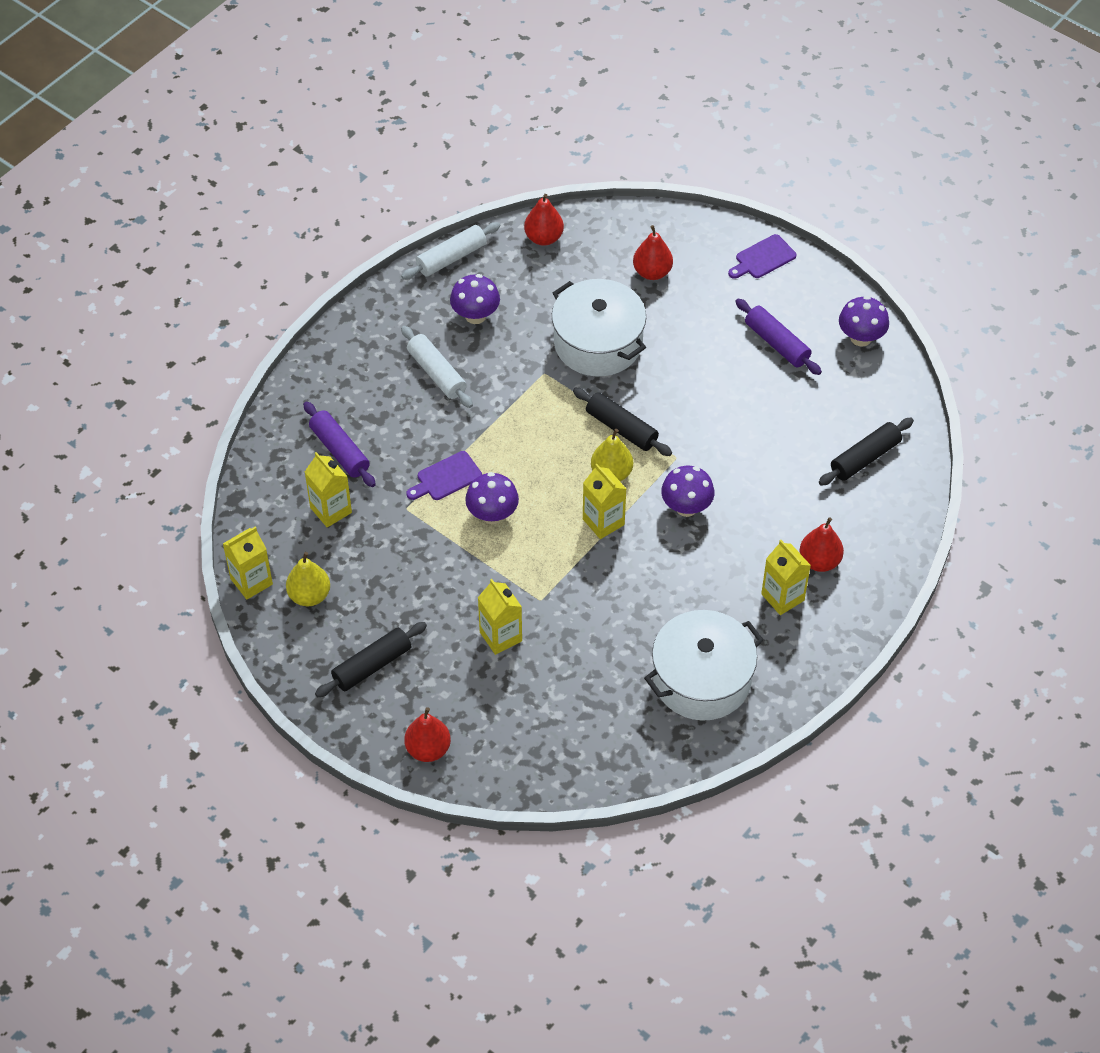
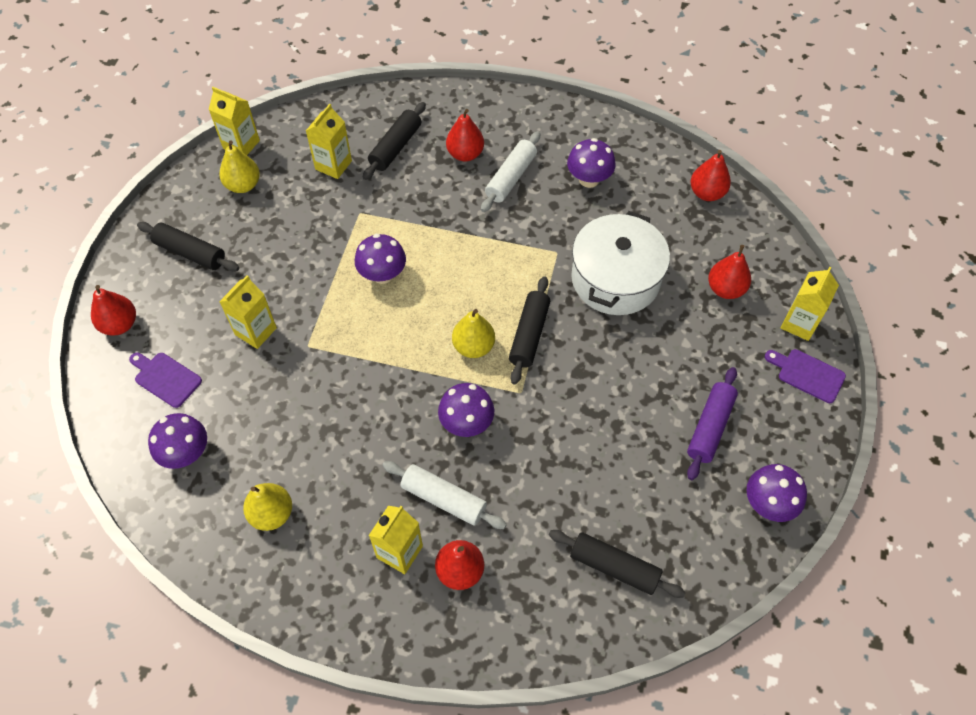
camera: 65 degrees right, 5 degrees up
(340, 450) = (396, 147): purple rolling pin -> black rolling pin
(384, 398) = (465, 154): none -> red pear
(446, 478) = (405, 227): purple cutting board -> purple cutting board (165, 378)
(451, 257) = (640, 139): white rolling pin -> white rolling pin (444, 499)
(603, 522) = (416, 361): yellow carton -> yellow carton (799, 323)
(606, 729) = (186, 453): none -> purple mushroom
(701, 679) = (272, 514): white pot -> yellow pear

